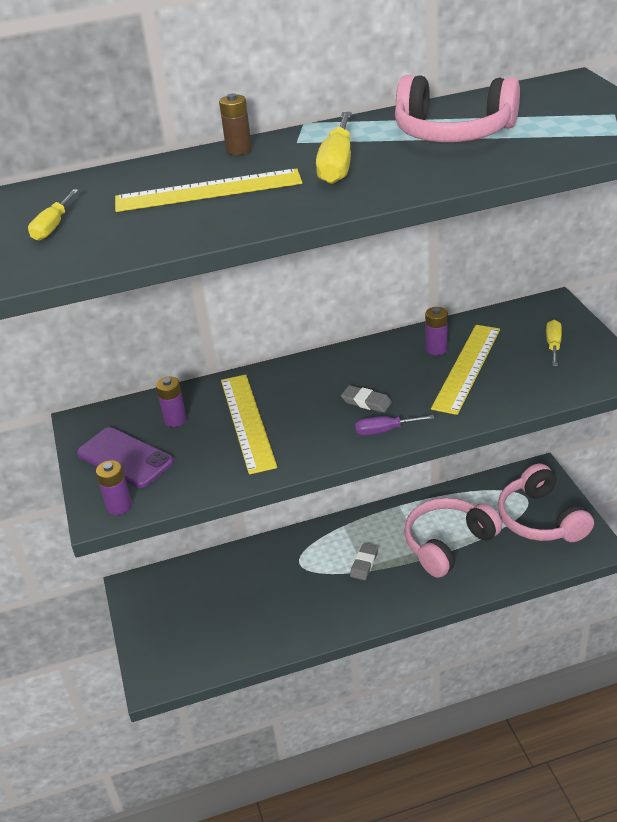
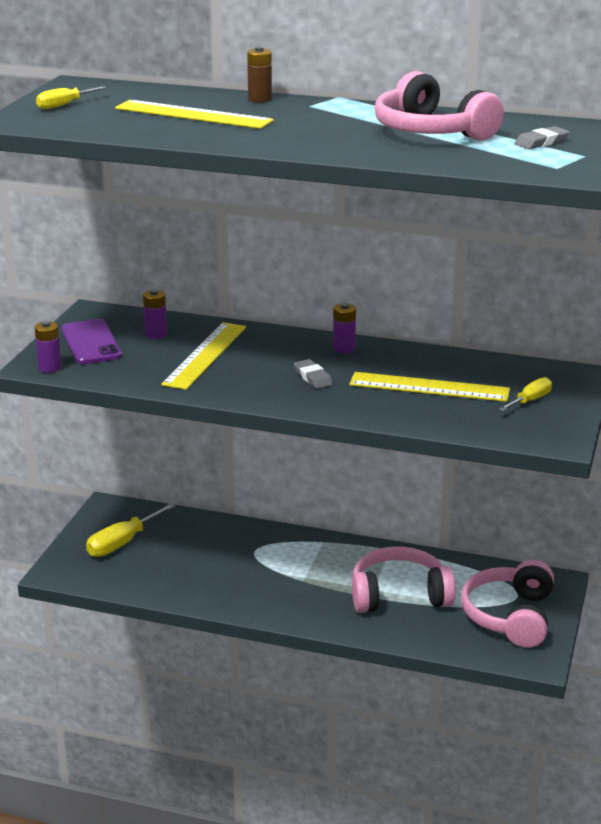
camera: 30 degrees right, 10 degrees down
(337, 165) = (307, 126): yellow screwdriver -> yellow screwdriver (122, 543)
(364, 564) = (308, 575): grey eraser -> grey eraser (541, 142)
(384, 431) = (299, 400): purple screwdriver -> none
(436, 349) = (423, 366): purple battery -> purple battery (344, 349)
(467, 368) = (429, 387): yellow ruler -> yellow ruler turned 45 degrees clockwise

